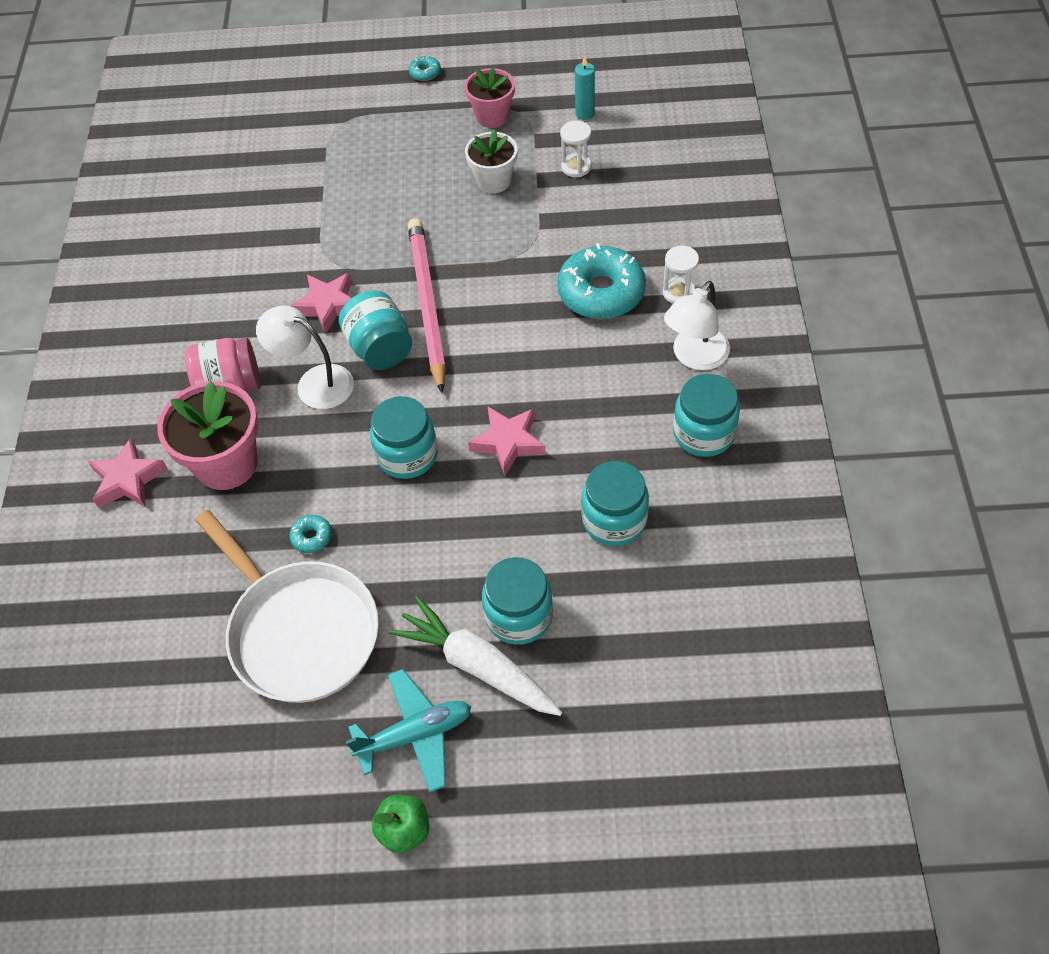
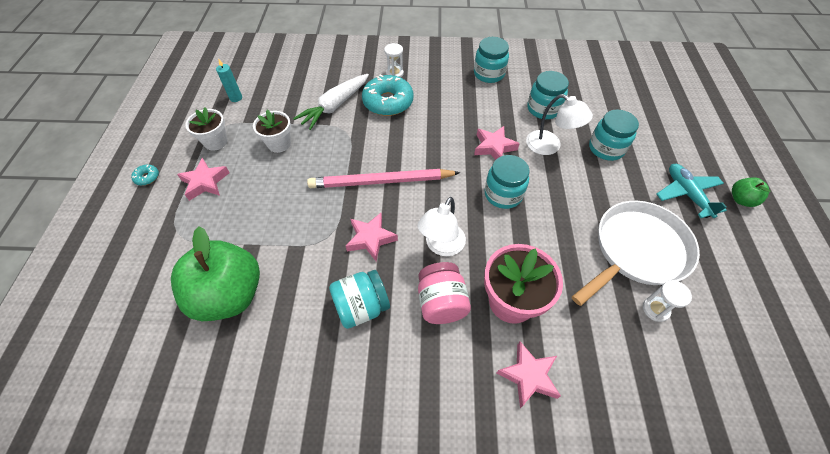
camera: 90 degrees left, 0 degrees up
(254, 190) = (229, 295): none -> green apple
(312, 537) = (568, 245): turquoise donut -> none
(380, 348) = (415, 207): turquoise jar -> turquoise jar (361, 307)
(419, 126) = (205, 182): none -> pink star
(478, 666) = (639, 166): white carrot -> white carrot (335, 106)
(492, 116) = (215, 142): pink flower pot -> white flower pot
(576, 167) = (282, 105): white hourglass -> white hourglass (655, 309)
(695, 357) = (440, 72): white lamp -> white lamp (550, 146)

